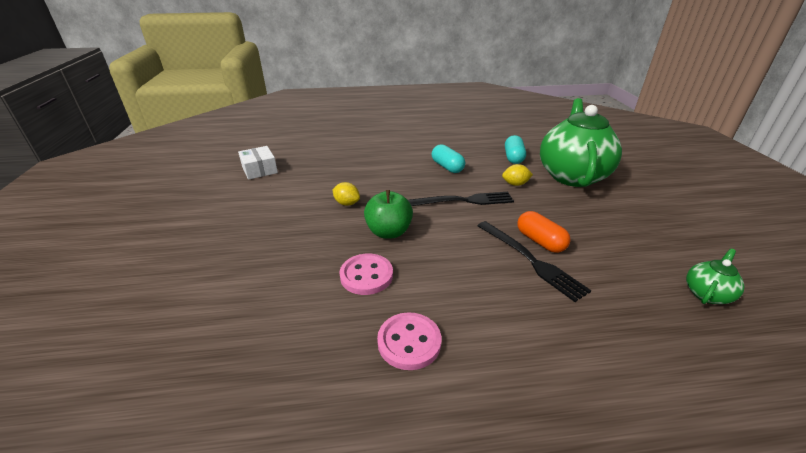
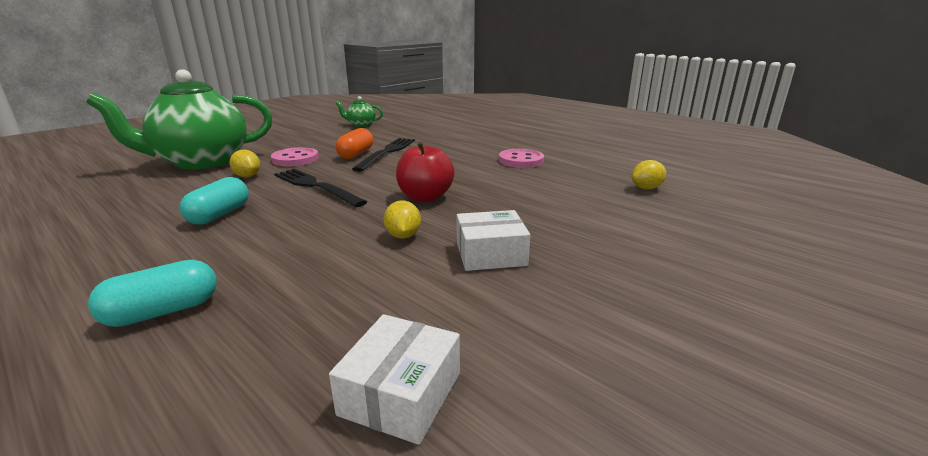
camera: 130 degrees left, 10 degrees down
(223, 373) = (646, 188): none -> yellow lemon
(288, 218) = (490, 254): none -> white box
(366, 275) = (495, 185): pink button -> pink button (295, 159)
(389, 232) = (425, 197): green apple -> red apple
(513, 157) = (156, 190): turquoise capsule -> turquoise capsule (163, 312)

